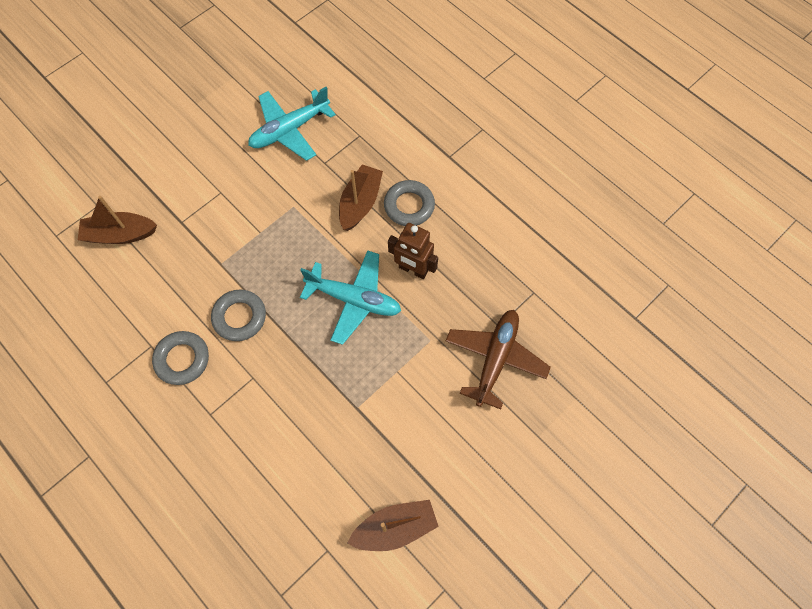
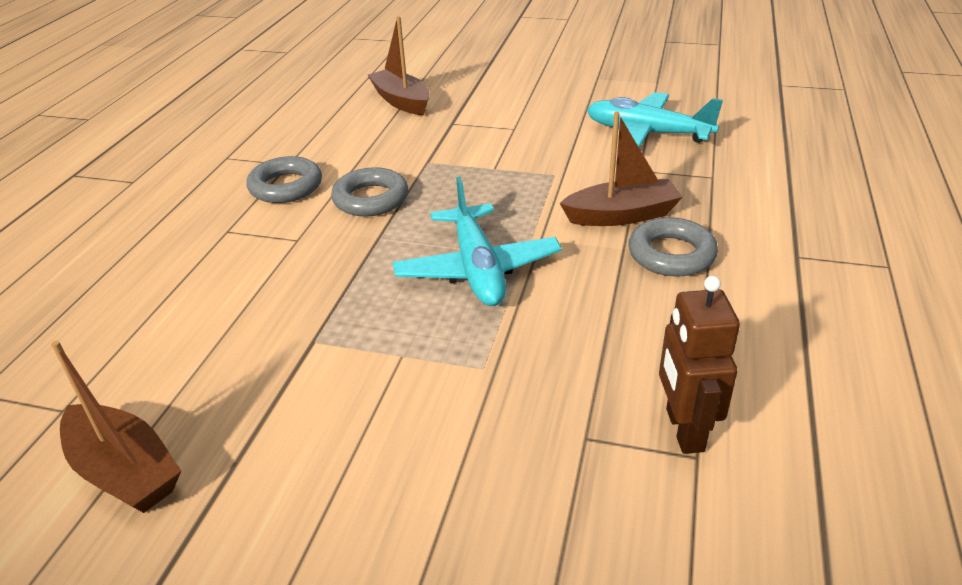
camera: 60 degrees right, 30 degrees down
(413, 270) = (579, 300): brown robot -> brown robot (683, 430)
(495, 359) = (519, 462): brown plane -> none

